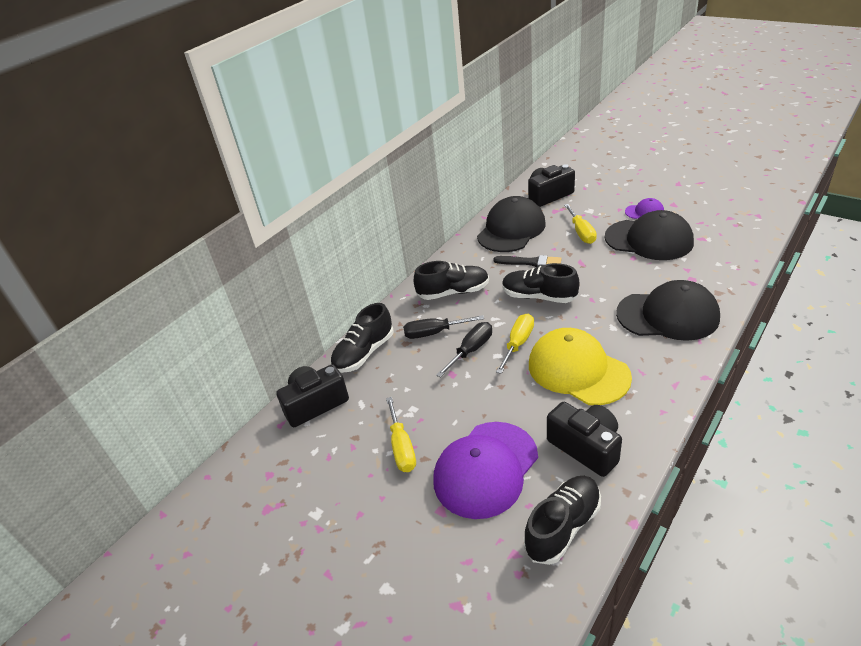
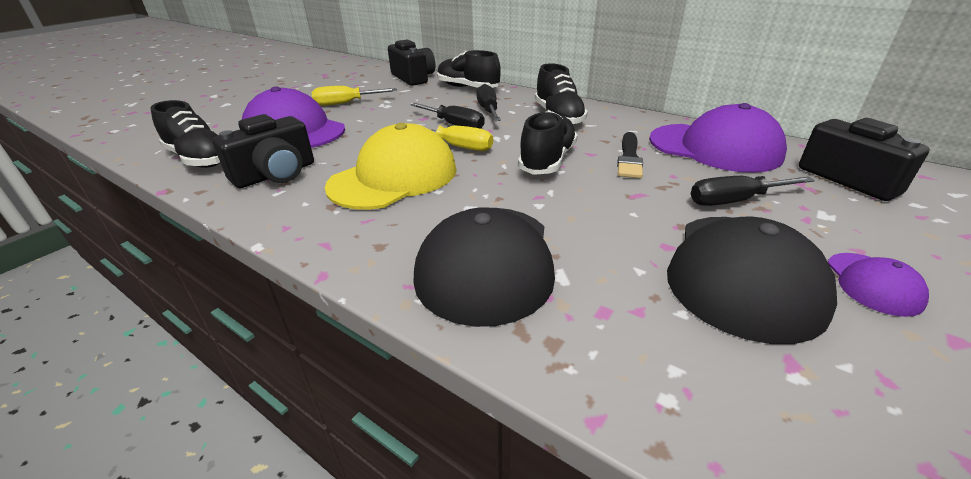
camera: 85 degrees right, 5 degrees down
(511, 229) = (714, 147): black cap -> purple cap
(581, 232) = (734, 201): yellow screwdriver -> black screwdriver

